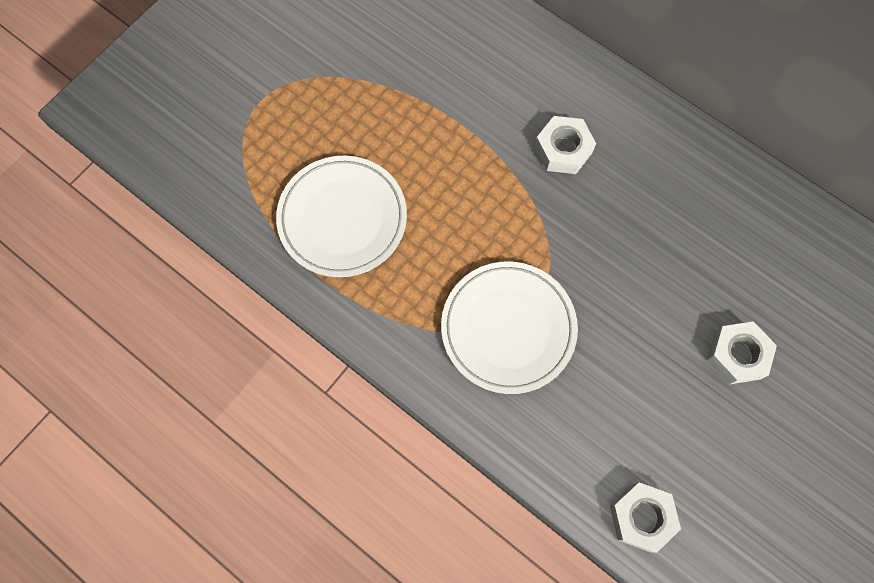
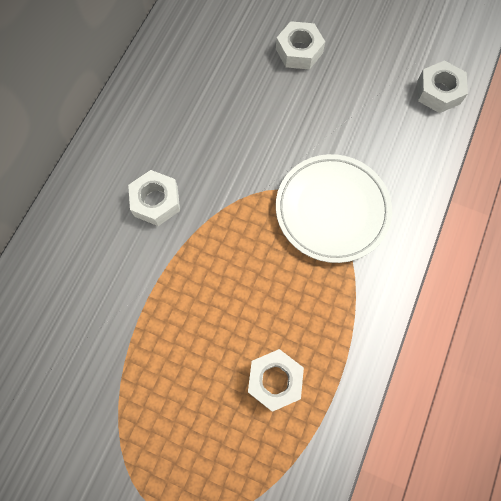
camera: 105 degrees left, 0 degrees up
(342, 218) = (275, 380): white plate -> white nut

